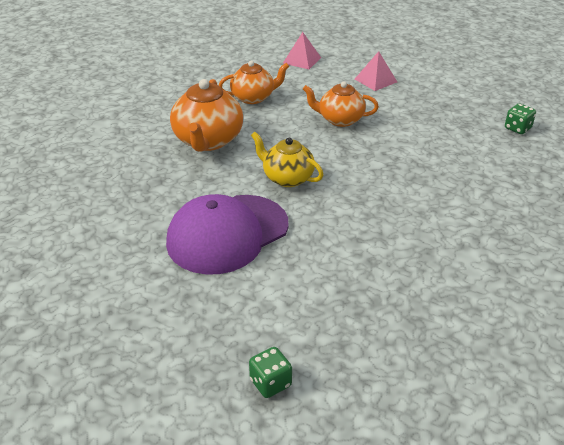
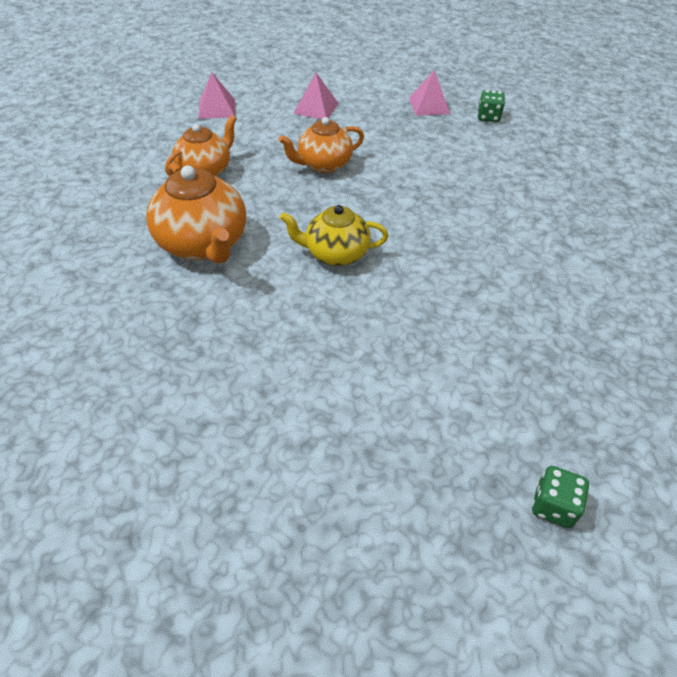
camera: 35 degrees left, 10 degrees up
(227, 234) = (338, 351): purple cap -> none
(472, 105) = (429, 106): none -> pink pyramid

